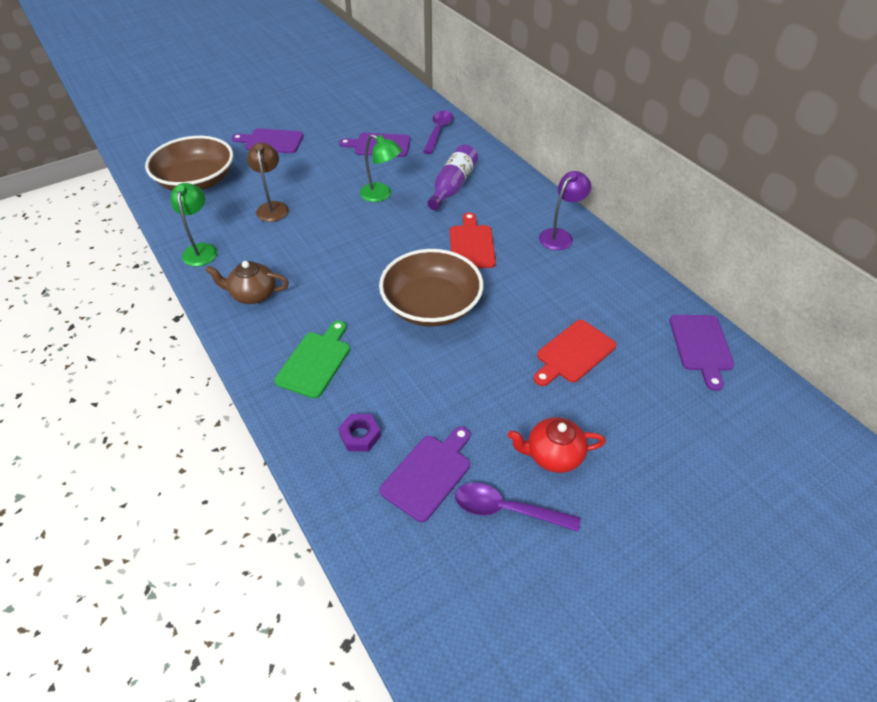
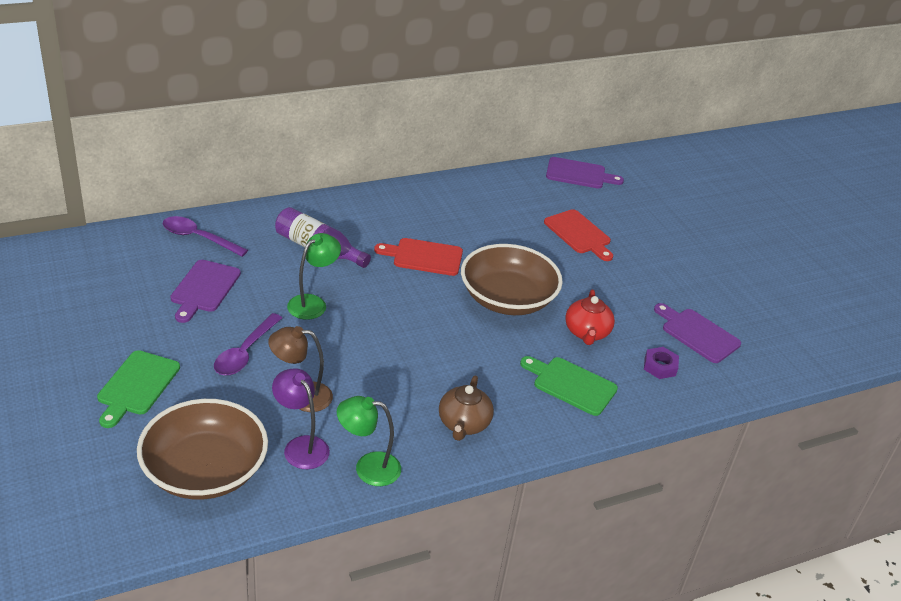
camera: 85 degrees left, 10 degrees down
(271, 141) = (137, 386): purple cutting board -> green cutting board
(507, 510) = (727, 301): purple spoon -> purple spoon (245, 352)
(553, 455) = (679, 269): red teapot -> red teapot (587, 333)
(560, 235) = (427, 202): purple lamp -> purple lamp (301, 446)

